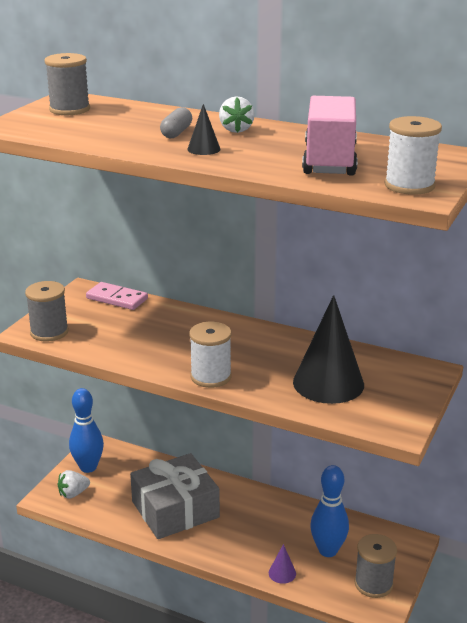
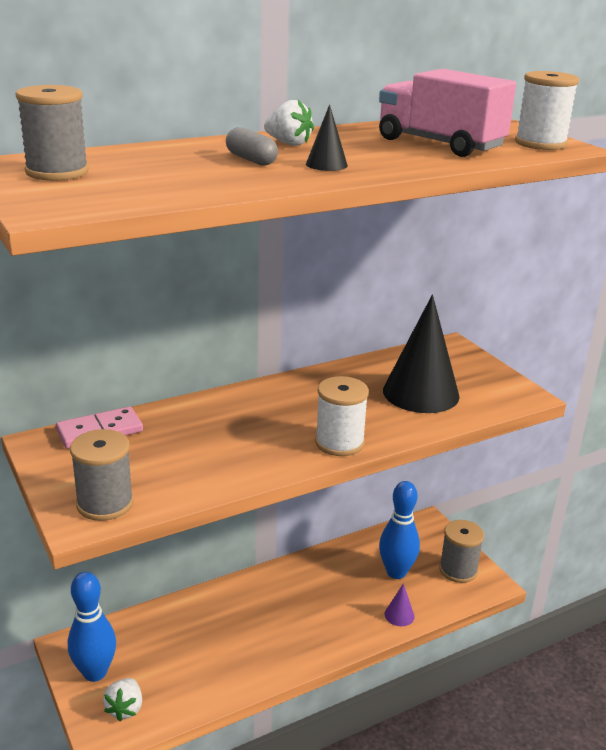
camera: 55 degrees left, 0 degrees up
(175, 509) = (241, 639): grey gift -> none

